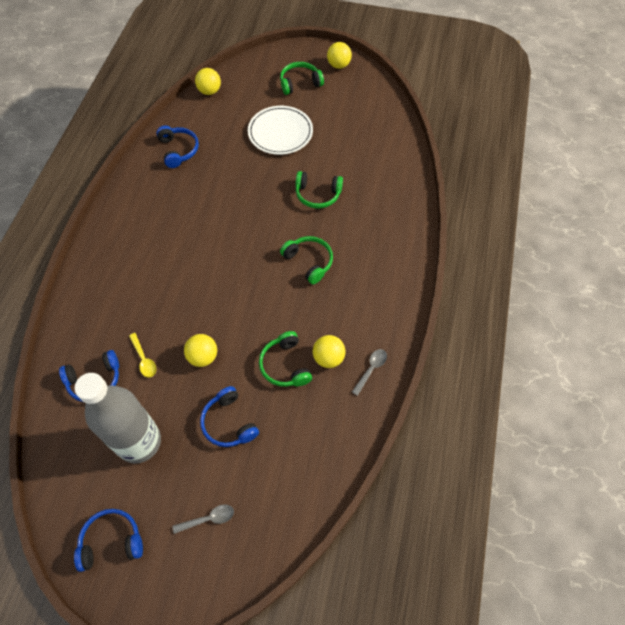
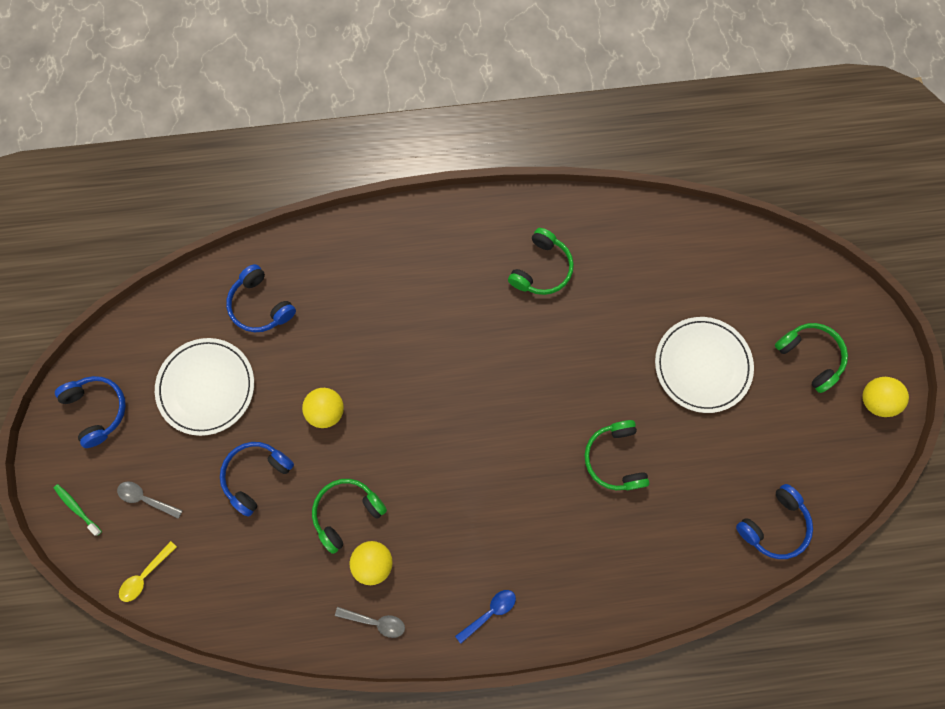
camera: 70 degrees right, 15 degrees up
(139, 442) = (206, 387): grey bottle -> white plate
(144, 359) = (302, 346): yellow spoon -> yellow spoon (145, 575)
(178, 150) = (612, 245): blue headphones -> blue headphones (773, 525)
(190, 584) = (77, 508): none -> green toothbrush
(208, 519) = (146, 498): grey spoon -> grey spoon turned 150 degrees clockwise
(209, 91) = (734, 238): yellow ball -> none
(309, 261) = (502, 486): green headphones -> green headphones (542, 269)
(389, 295) = (490, 612): none -> blue spoon

